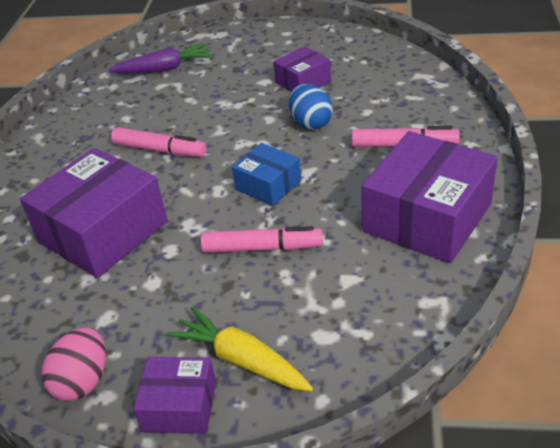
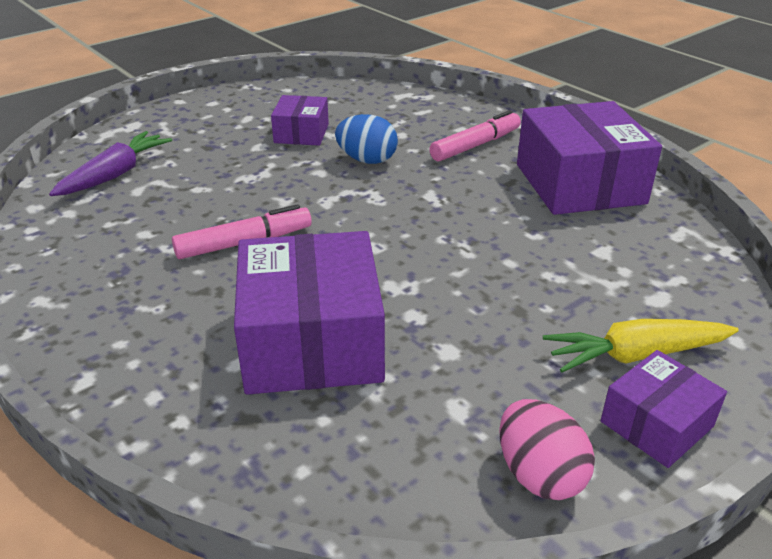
camera: 50 degrees left, 5 degrees down
(262, 248) = (497, 267): pink marker -> none
(268, 185) = (414, 220): blue box -> none

